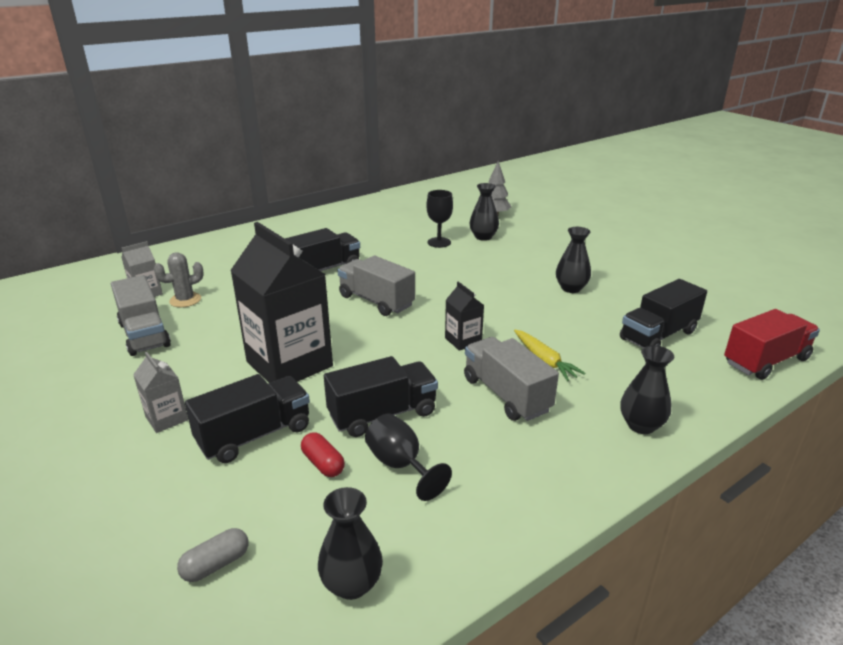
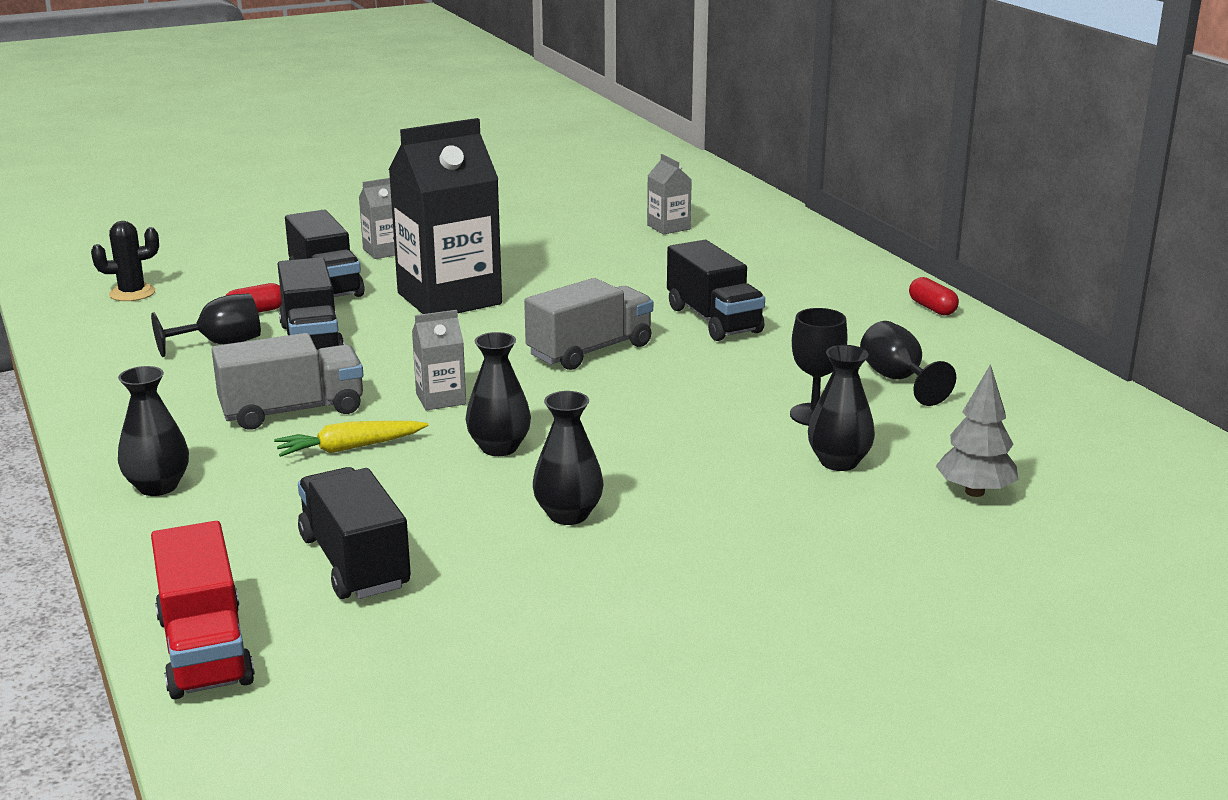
camera: 100 degrees right, 5 degrees down
(144, 335) = (560, 233): grey truck -> none
(185, 300) = (641, 246): grey cactus -> none
(216, 564) = (172, 276): grey capsule -> none
(272, 583) = (132, 293): none -> black cactus
(302, 220) = (932, 308): none -> red capsule
(352, 584) = (100, 319): black vase -> black vase (499, 447)
(393, 227) = (897, 379): none -> black goblet
(463, 340) = (441, 399): black carton -> grey carton

